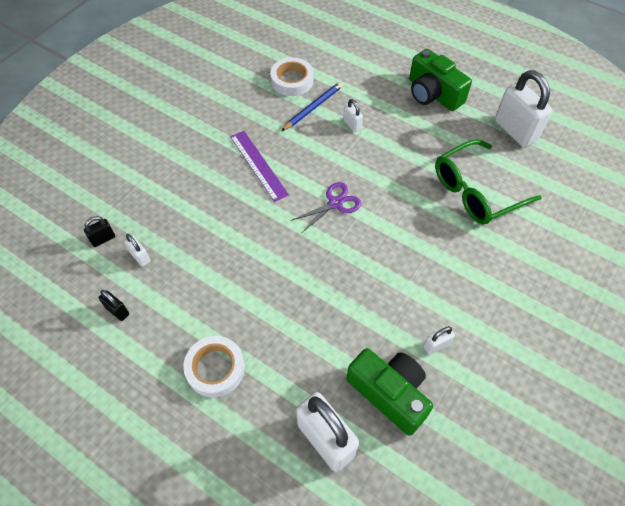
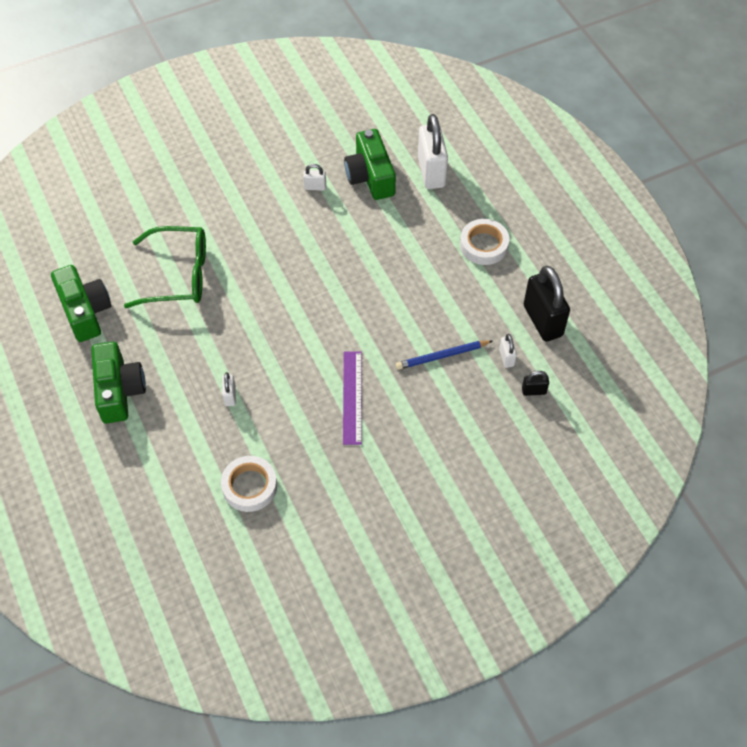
camera: 150 degrees left, 0 degrees up
(117, 311) = (542, 321): black padlock -> black padlock, size x2.20
(313, 108) = (253, 437): blue pencil -> blue pencil (442, 356)
(335, 203) = (308, 324): purple scissors -> none
(515, 131) = (85, 311): white padlock -> green camera

